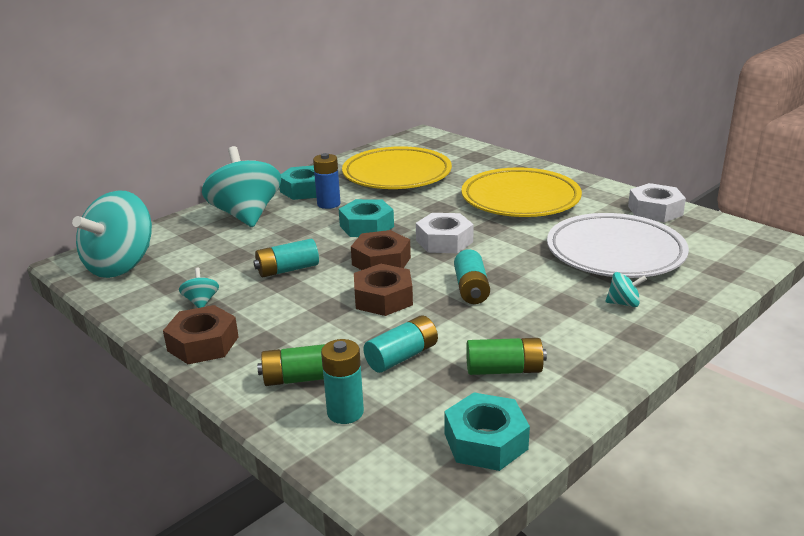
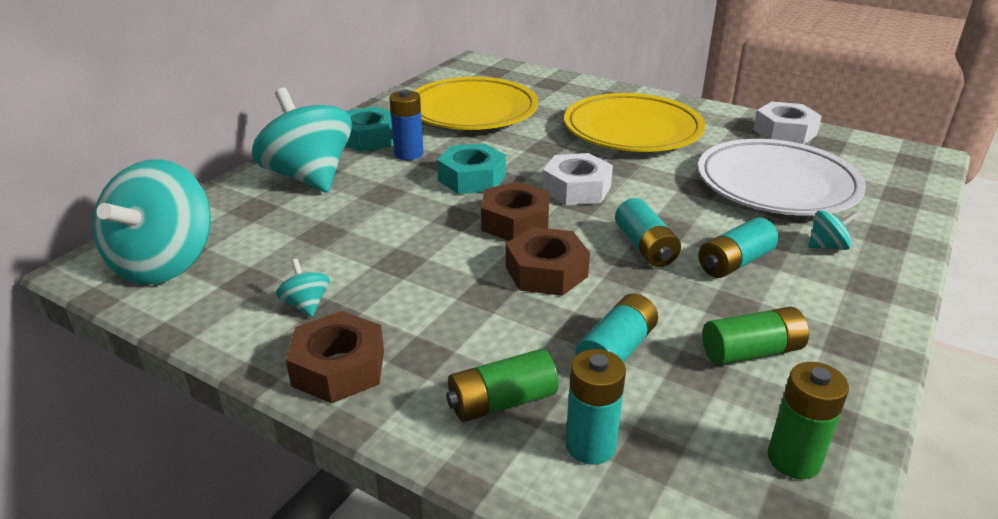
camera: 15 degrees left, 5 degrees up
(287, 270) = (402, 246): turquoise battery -> turquoise battery (734, 262)
(485, 441) = (793, 459): turquoise nut -> green battery

